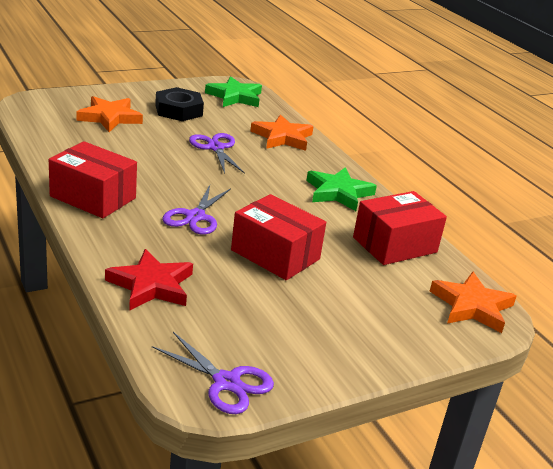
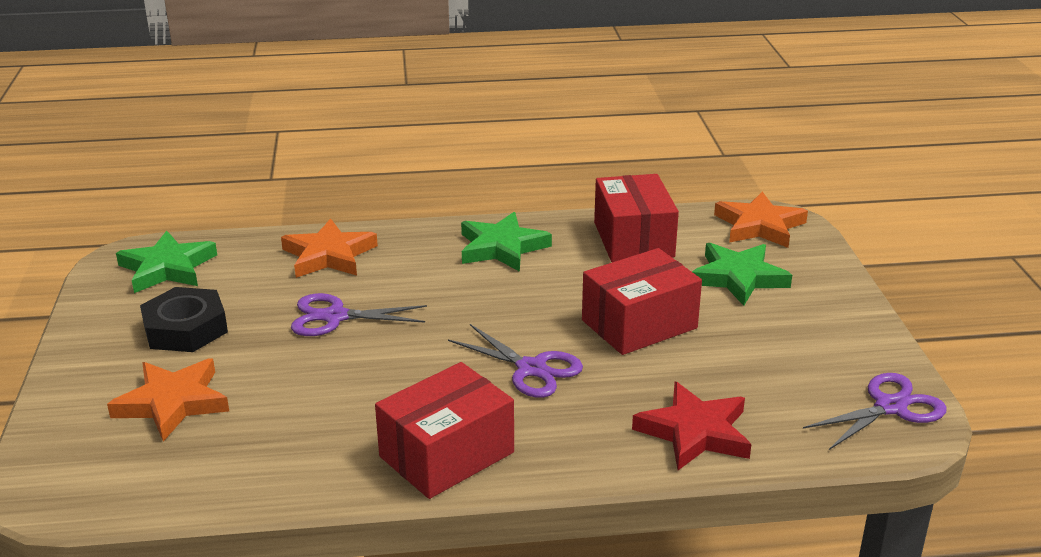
camera: 65 degrees left, 0 degrees up
(375, 297) = (738, 277): none -> green star

